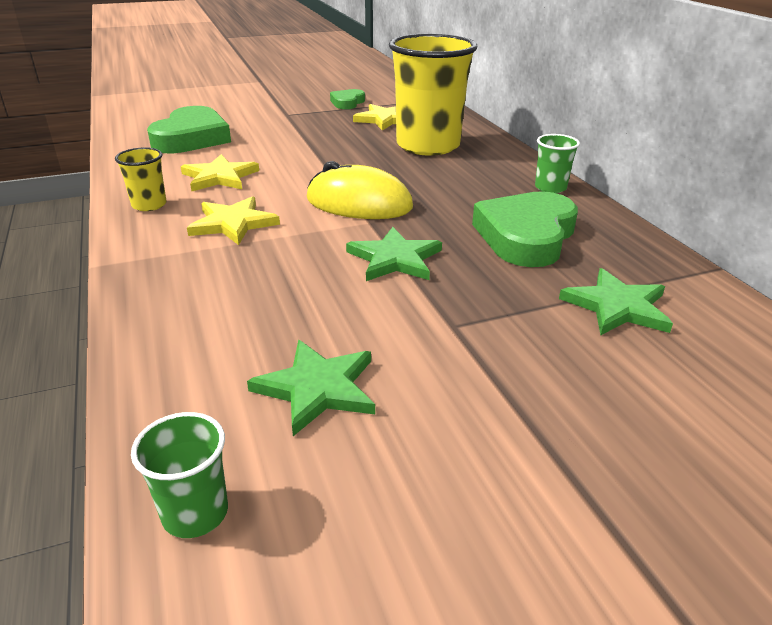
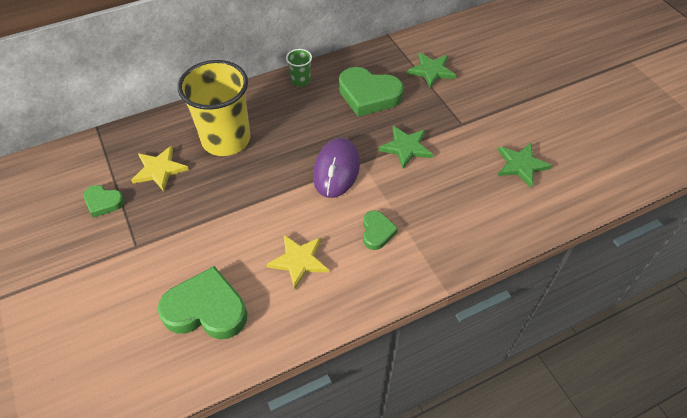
camera: 95 degrees left, 20 degrees up
(149, 205) = (356, 292): yellow cup -> none
(195, 513) = (596, 189): green cup -> none
(233, 223) = (377, 232): yellow star -> green heart
(359, 203) = (336, 170): yellow mouse -> purple mouse

